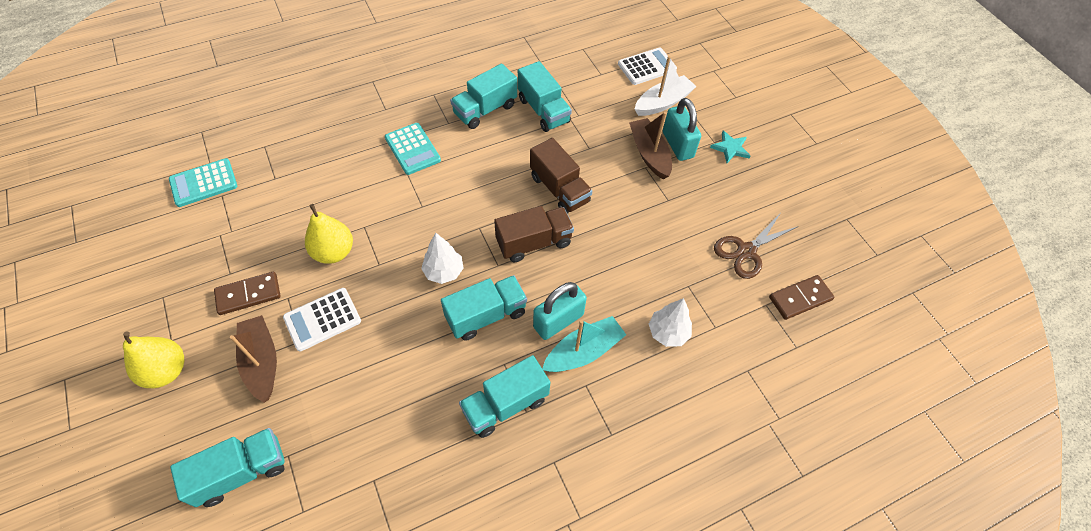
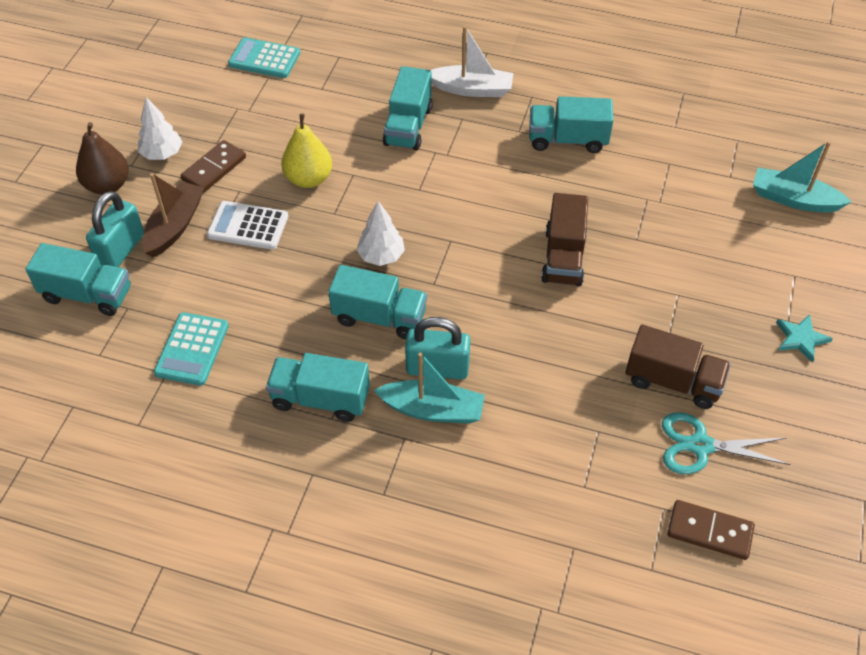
camera: 45 degrees right, 5 degrees down
(166, 371) = (107, 185): yellow pear -> brown pear
(248, 294) = (214, 168): brown domino -> brown domino turned 75 degrees counterclockwise
(412, 149) = (461, 134): turquoise calculator -> turquoise calculator (192, 349)
(534, 242) = (487, 287): brown truck -> brown truck (672, 381)
(543, 110) = (627, 175): turquoise truck -> turquoise truck (408, 126)
(647, 67) = (793, 199): white calculator -> turquoise boat
(649, 154) = (697, 285): brown boat -> none
(663, 103) = (771, 245): white boat -> white boat (472, 89)
(668, 332) = (530, 455): white tree -> white tree (162, 154)
(677, 145) = (740, 296): turquoise padlock -> turquoise padlock (121, 250)
(746, 251) = (700, 445): brown scissors -> turquoise scissors

